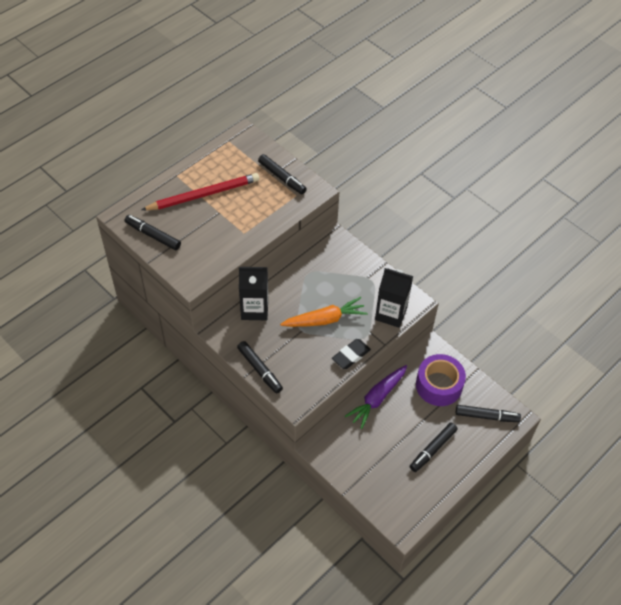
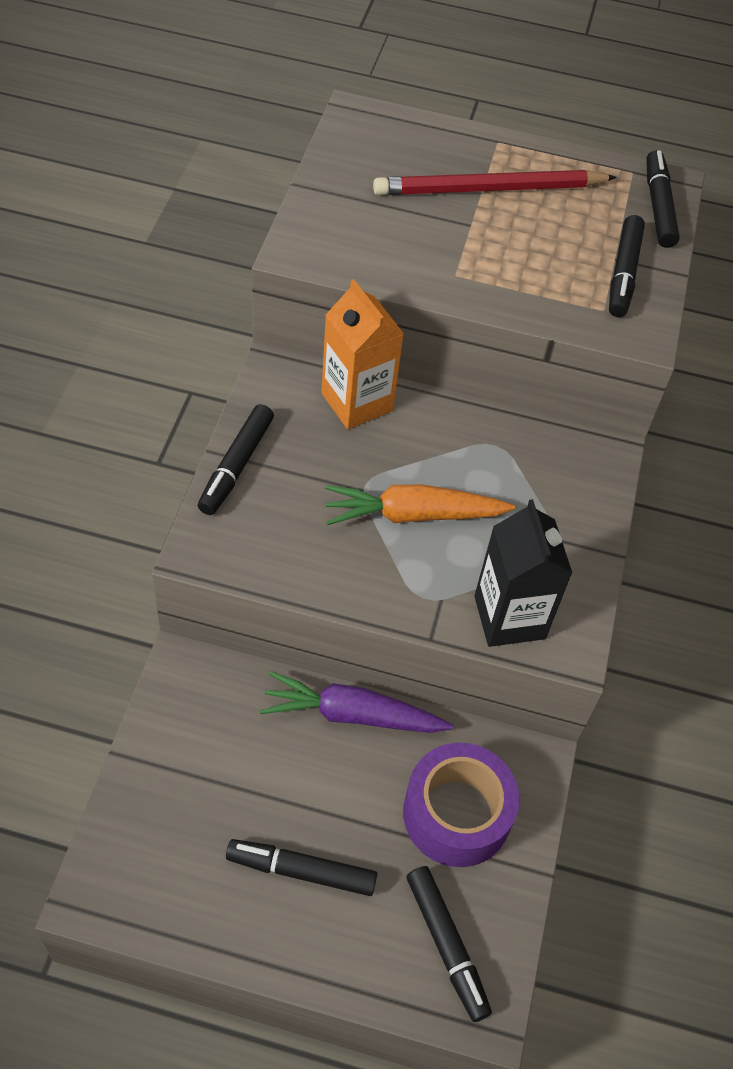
camera: 55 degrees right, 0 degrees up
(153, 236) = (351, 166): black marker -> black marker (658, 207)
(203, 194) = (489, 189): red pencil -> red pencil turned 135 degrees clockwise
(254, 309) = (357, 402): black carton -> orange carton
(325, 319) = (413, 515): orange carrot -> orange carrot turned 135 degrees clockwise
(351, 355) = (364, 593): black eraser -> none

